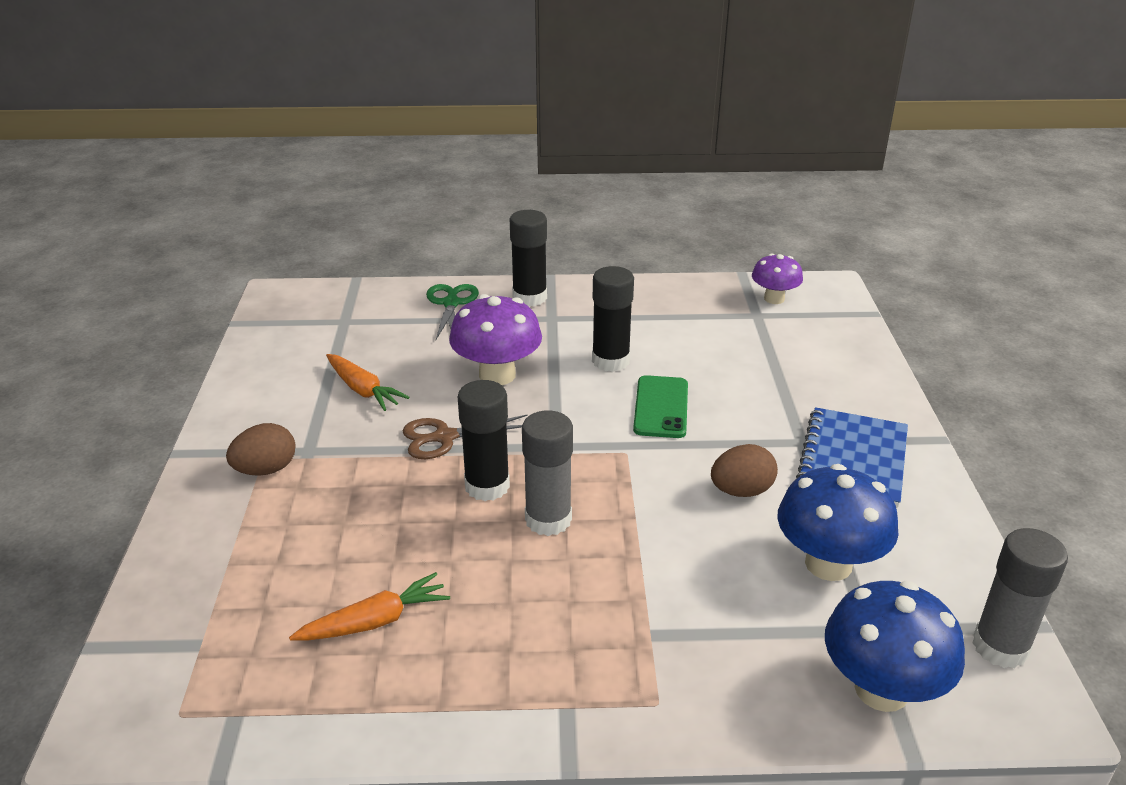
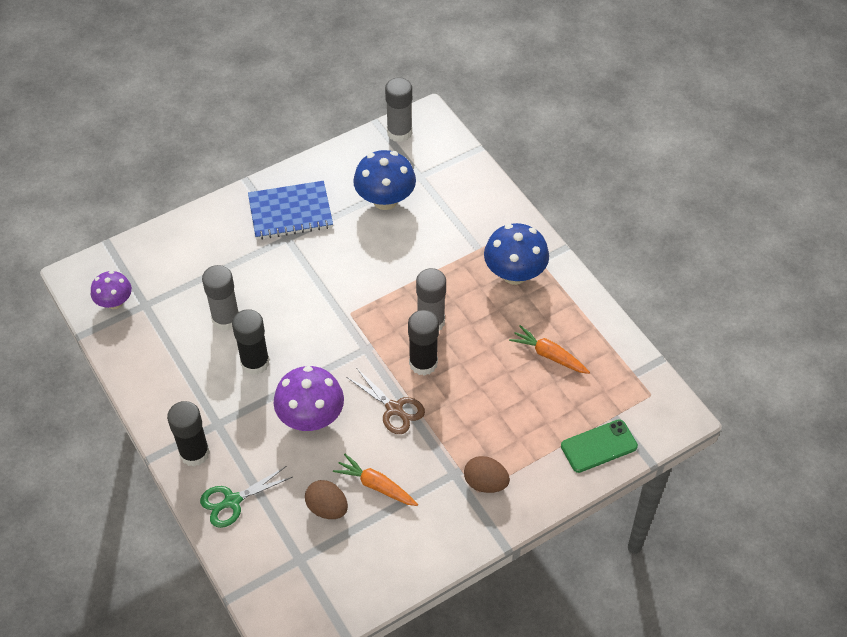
camera: 120 degrees left, 20 degrees up
(363, 390) = (376, 485): orange carrot -> orange carrot turned 75 degrees counterclockwise
(661, 407) = (293, 314): green phone -> green phone (598, 446)
(693, 359) = (226, 319): none -> grey glue stick
(741, 491) = (351, 250): brown egg -> brown egg (327, 508)
(881, 689) = (452, 164): blue mushroom -> blue mushroom (514, 274)

